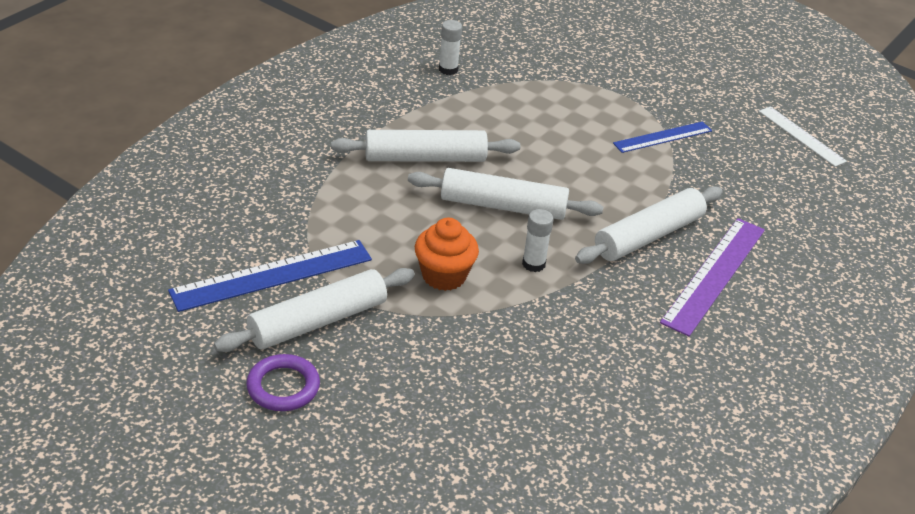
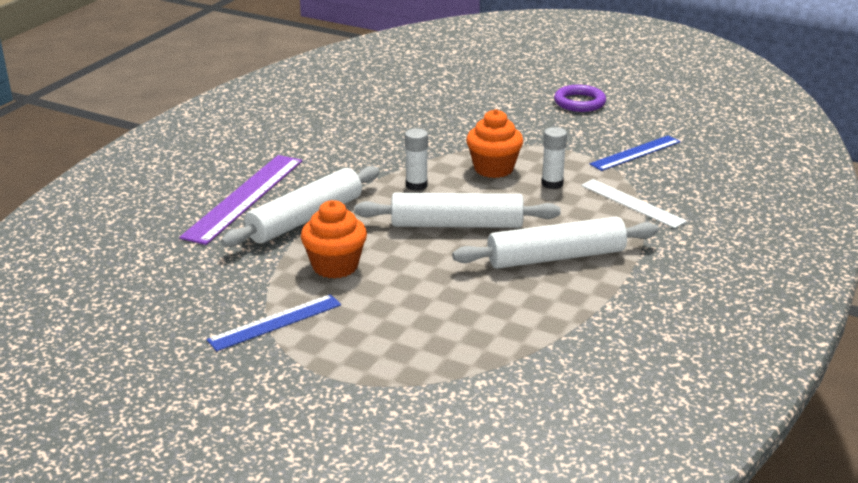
camera: 175 degrees right, 10 degrees down
(272, 275) = (635, 153): blue ruler -> blue ruler, size x0.63
(317, 321) = (579, 133): white rolling pin -> none
(448, 69) = (581, 373): white glue stick -> white glue stick (552, 184)
(618, 179) = (335, 266): none -> orange cupcake
(801, 136) = (79, 353): white ruler -> white ruler (632, 203)

